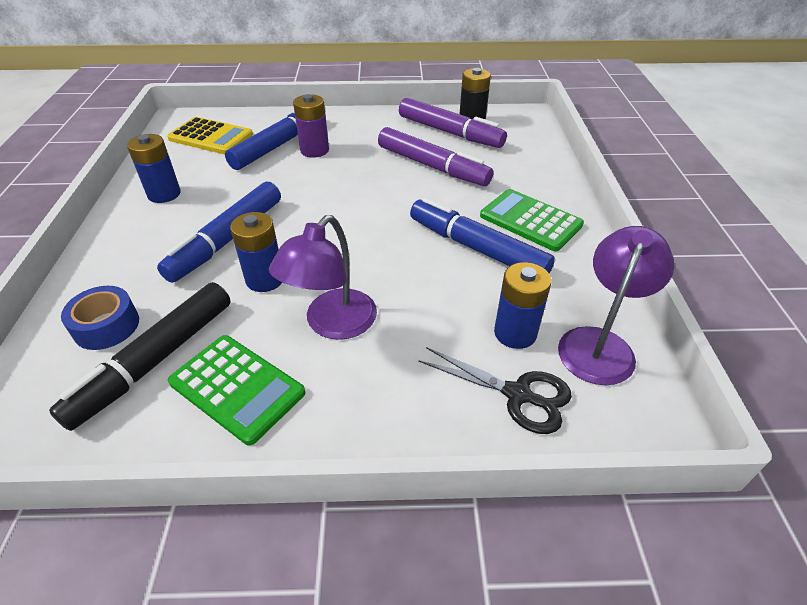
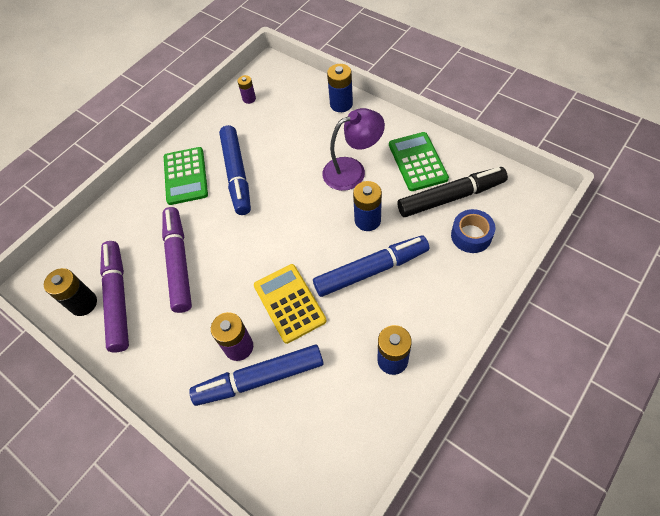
camera: 135 degrees left, 15 degrees up
(211, 137) = (309, 443): yellow calculator -> yellow calculator (289, 303)
(515, 333) = (276, 121): blue battery -> blue battery (341, 104)
(518, 394) = (305, 99): black scissors -> none
(600, 344) = (249, 99): purple lamp -> purple battery

